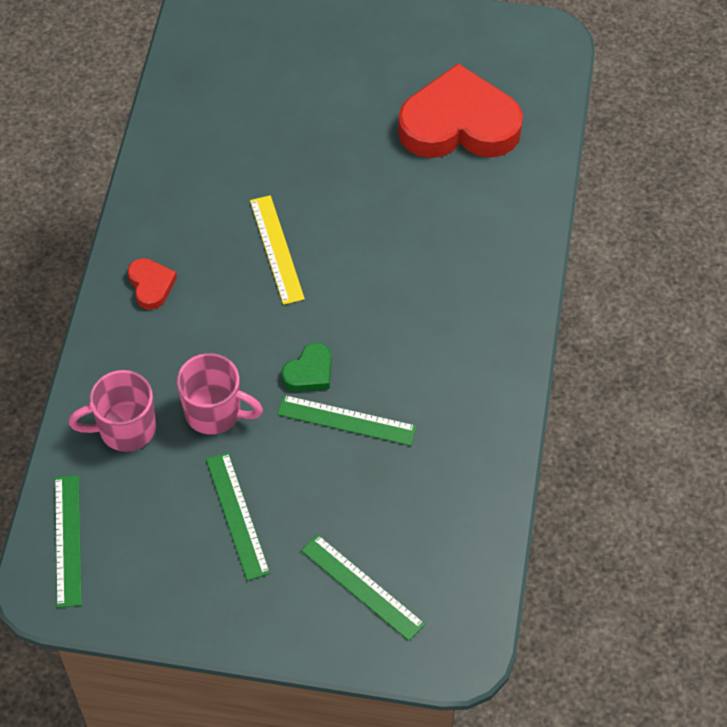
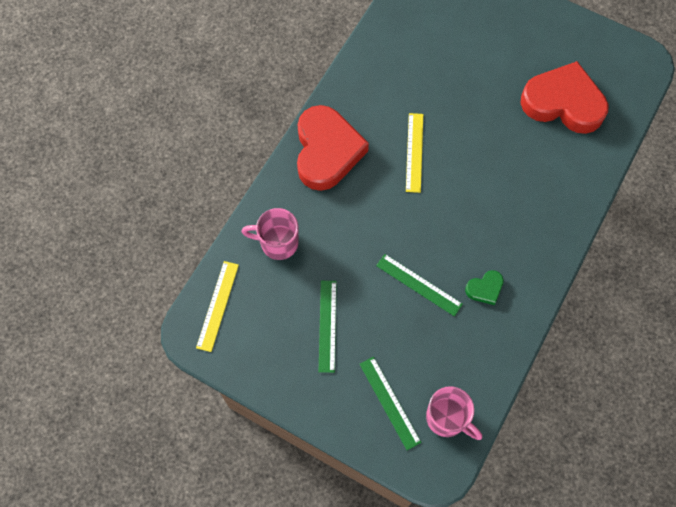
camera: 20 degrees right, 10 degrees up
(68, 540) = (217, 305): green ruler -> yellow ruler
(151, 285) = (327, 151): red heart -> red heart, size x2.32
(215, 412) = (337, 250): pink mug -> pink mug (447, 418)
(309, 372) = (406, 243): green heart -> green heart (485, 289)

